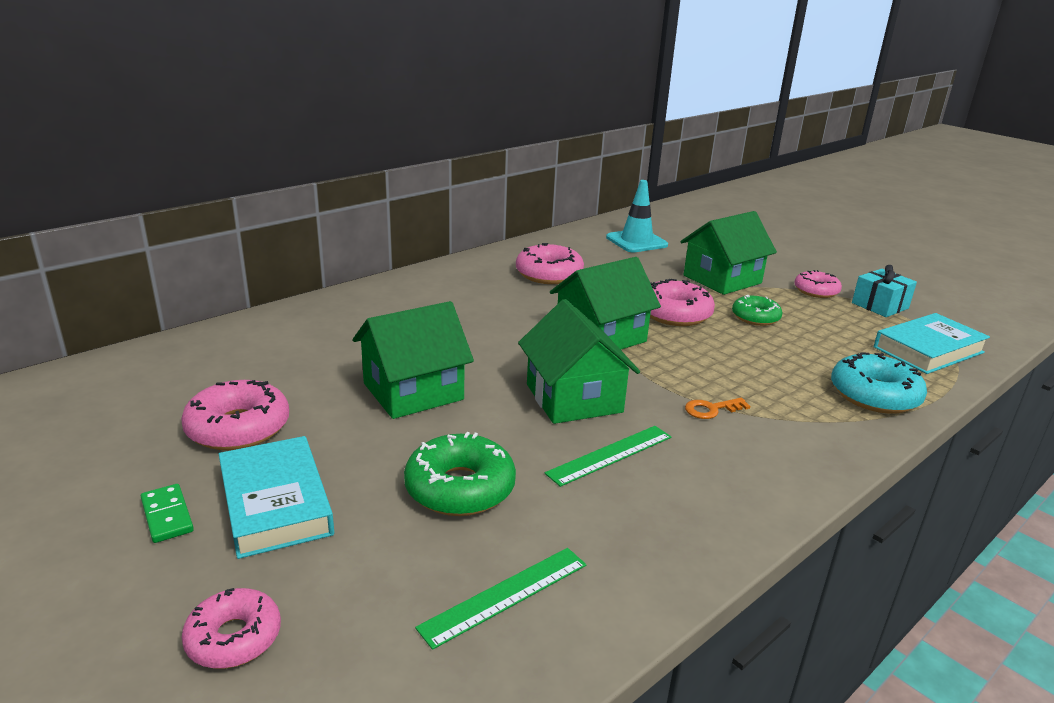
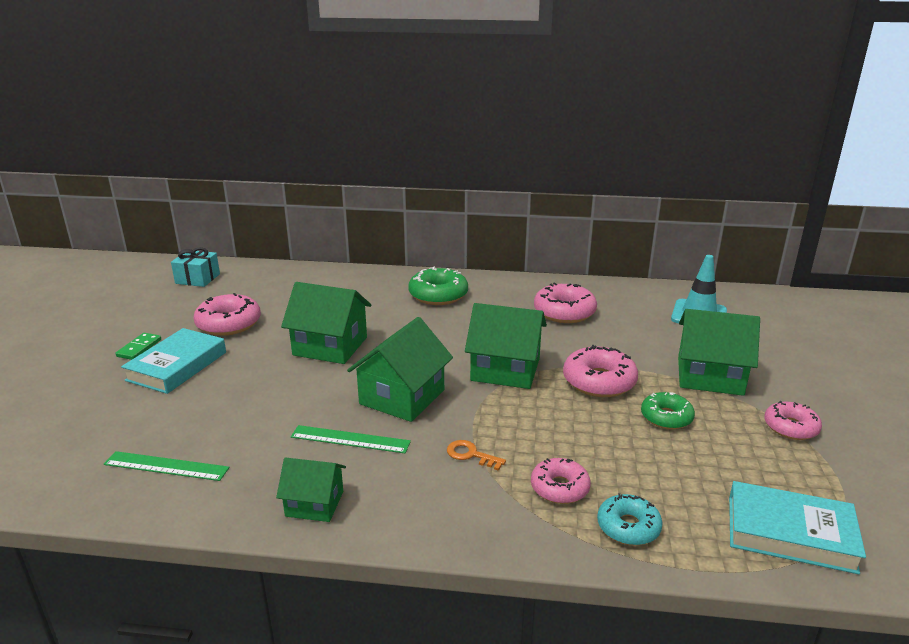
camera: 50 degrees right, 0 degrees up
(234, 638) = (70, 410): pink donut -> pink donut (559, 488)
(460, 488) = (249, 407): green donut -> green donut (438, 295)
(697, 520) = (314, 504): none -> green house
(874, 395) = (628, 527): turquoise donut -> turquoise donut, size x0.65
(880, 305) = (837, 473): turquoise gift -> turquoise gift (197, 278)

